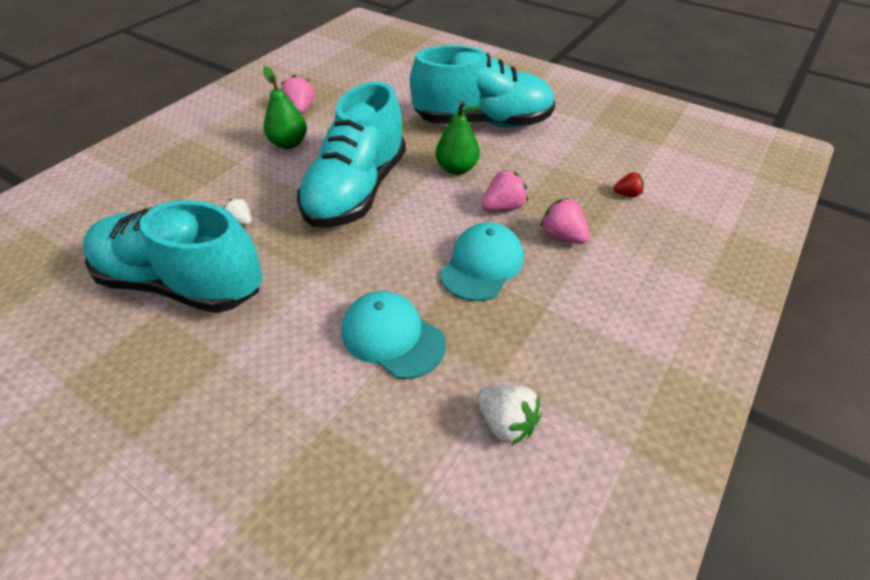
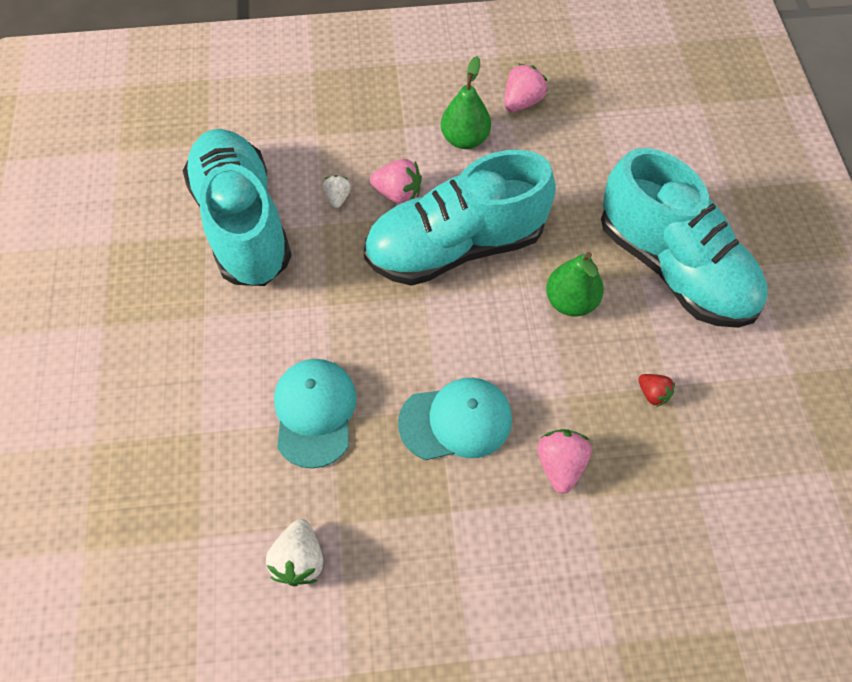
camera: 50 degrees right, 15 degrees up
(503, 207) = (552, 383): pink strawberry -> pink strawberry (398, 194)
(627, 194) = (691, 487): red strawberry -> red strawberry (652, 393)

